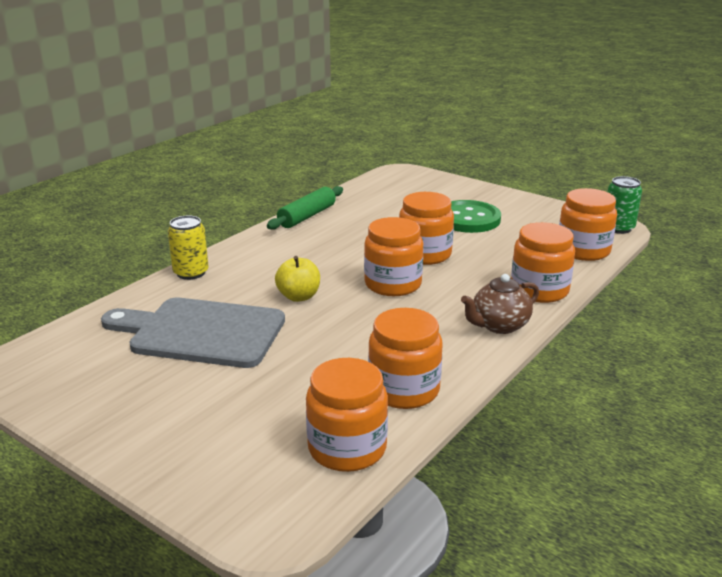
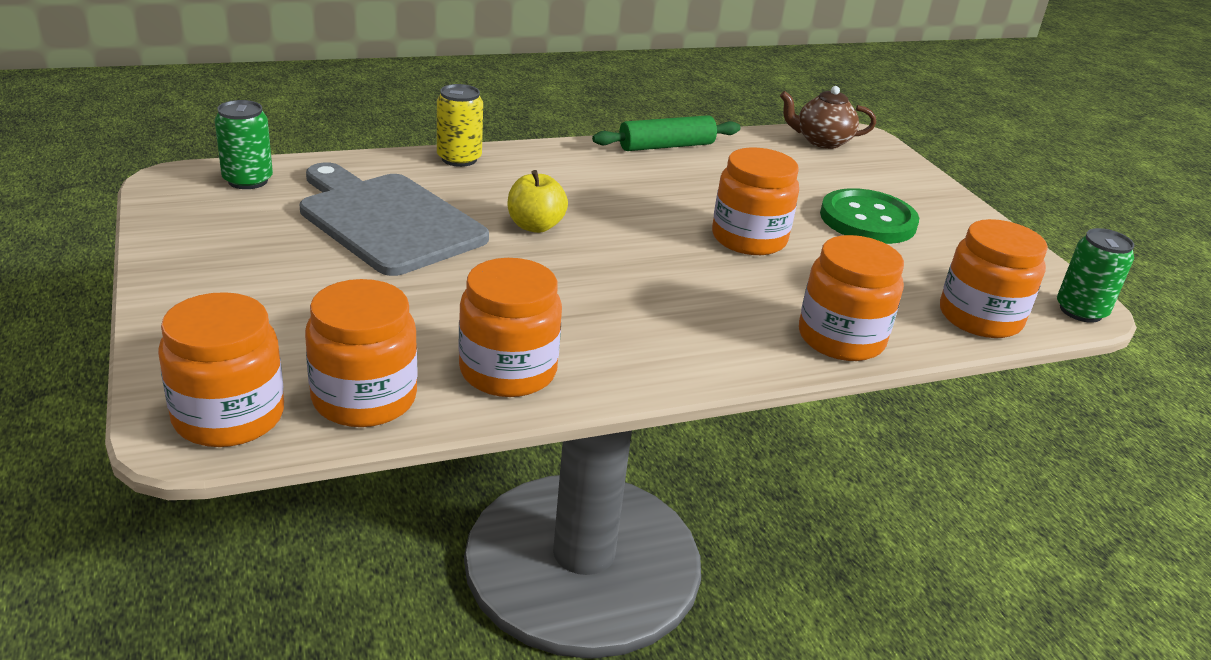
camera: 30 degrees right, 5 degrees up
(61, 347) = (248, 180): none -> green can
(393, 284) = (660, 256): orange jar -> orange jar (229, 416)
(499, 326) = (724, 355): brown teapot -> brown teapot (821, 141)

